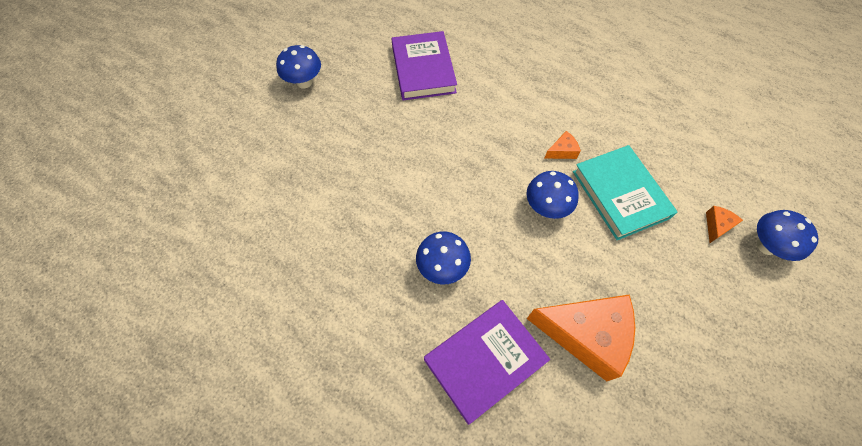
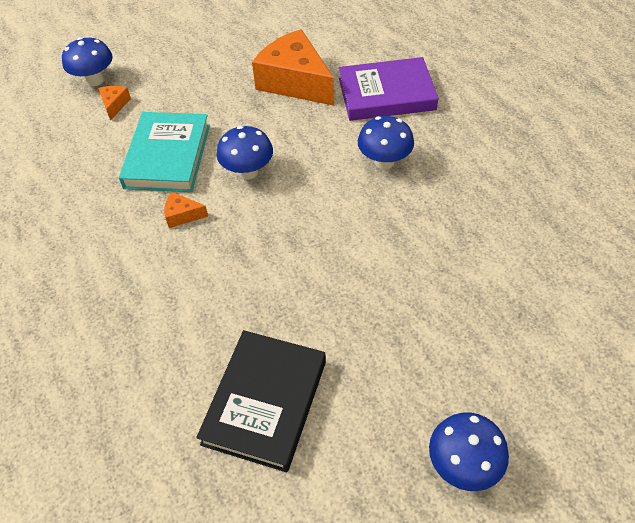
camera: 150 degrees left, 10 degrees down
(423, 69) = (265, 402): purple book -> black book
(717, 226) = (114, 105): orange cheese -> orange cheese turned 120 degrees clockwise

